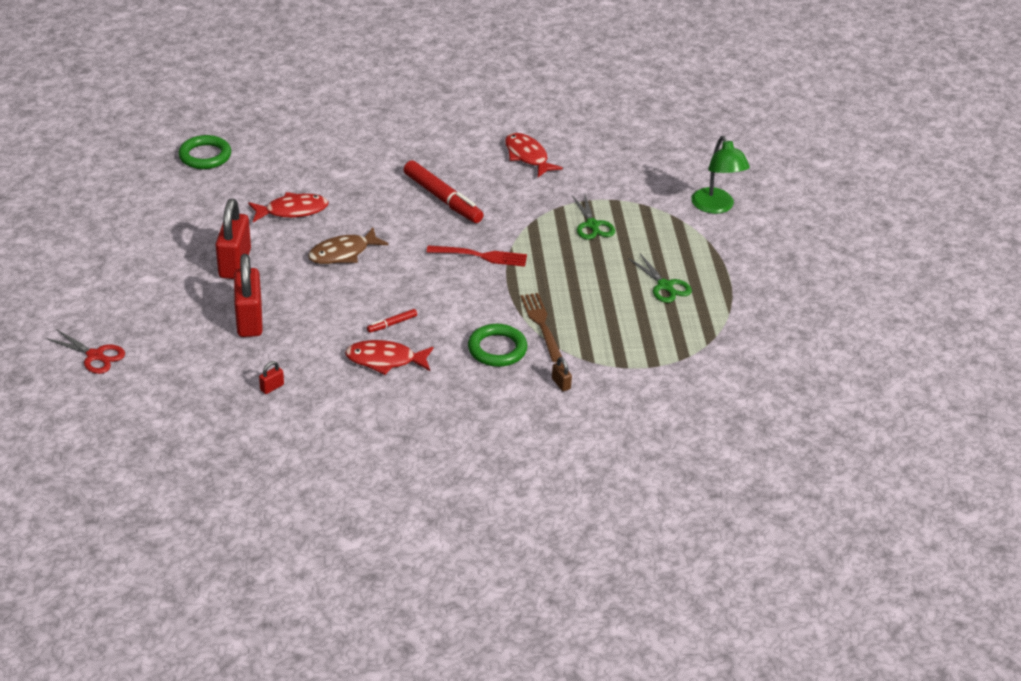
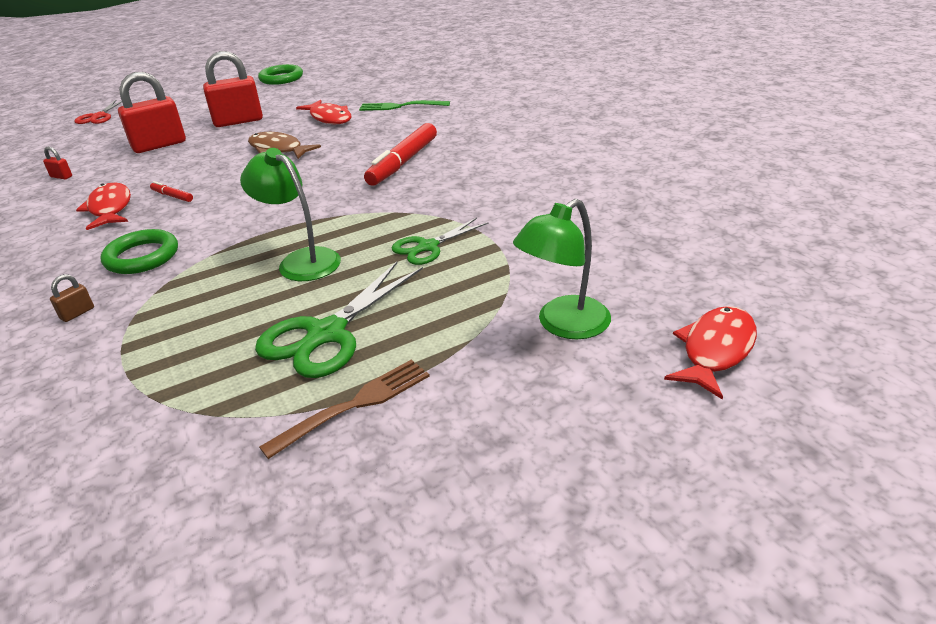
camera: 70 degrees right, 5 degrees down
(205, 156) = (380, 78): green ring -> green ring (281, 78)
(309, 166) = (401, 106): none -> green fork
(480, 256) = (315, 204): red fork -> none
(527, 156) = (527, 178): red fish -> red fish (715, 350)
(542, 325) = (198, 270): brown fork -> brown fork (354, 406)
(566, 279) = (301, 260): none -> green lamp
(665, 286) = (327, 334): green scissors -> green scissors, size x1.63

